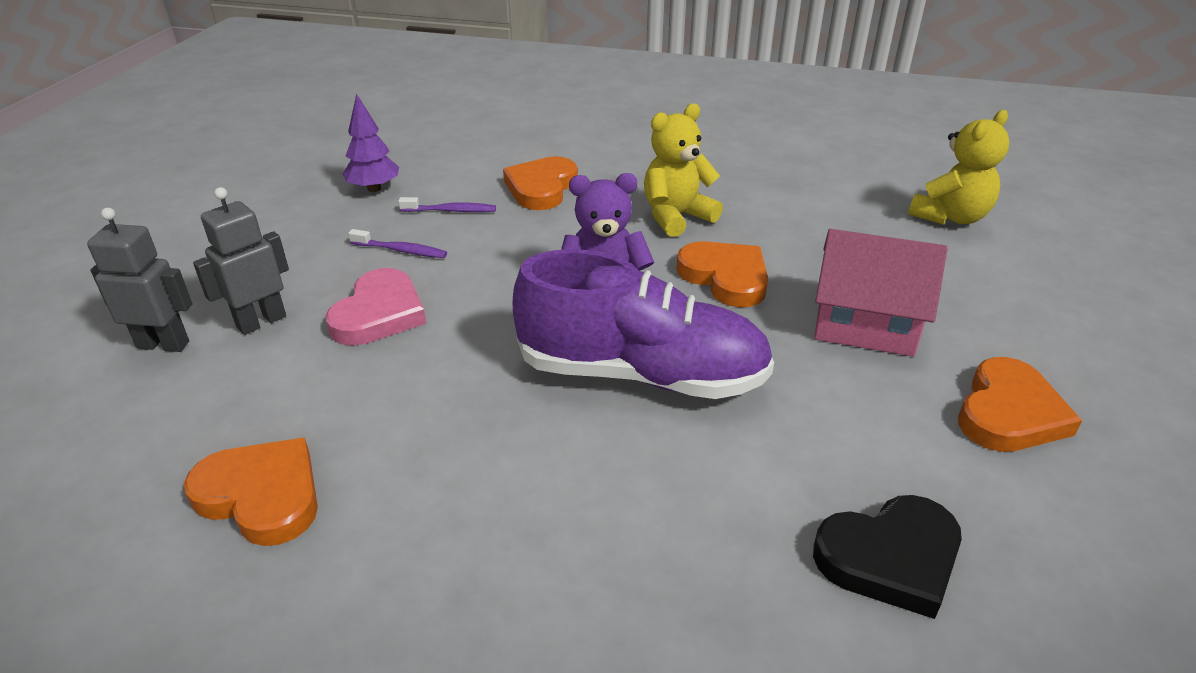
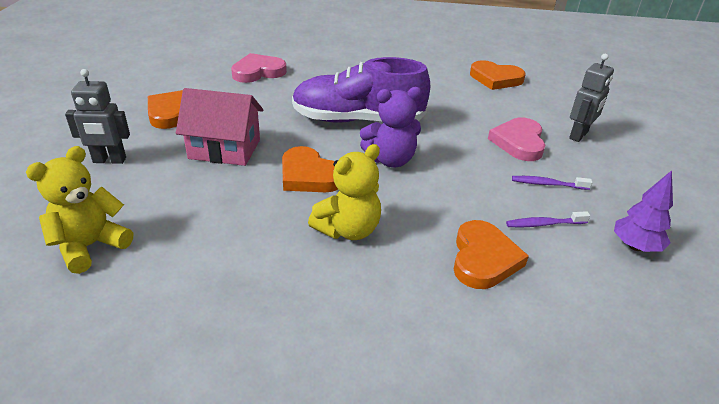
camera: 170 degrees right, 0 degrees up
(163, 344) = (612, 123): grey robot -> grey robot (109, 160)
(890, 558) = (258, 72): black heart -> pink heart

